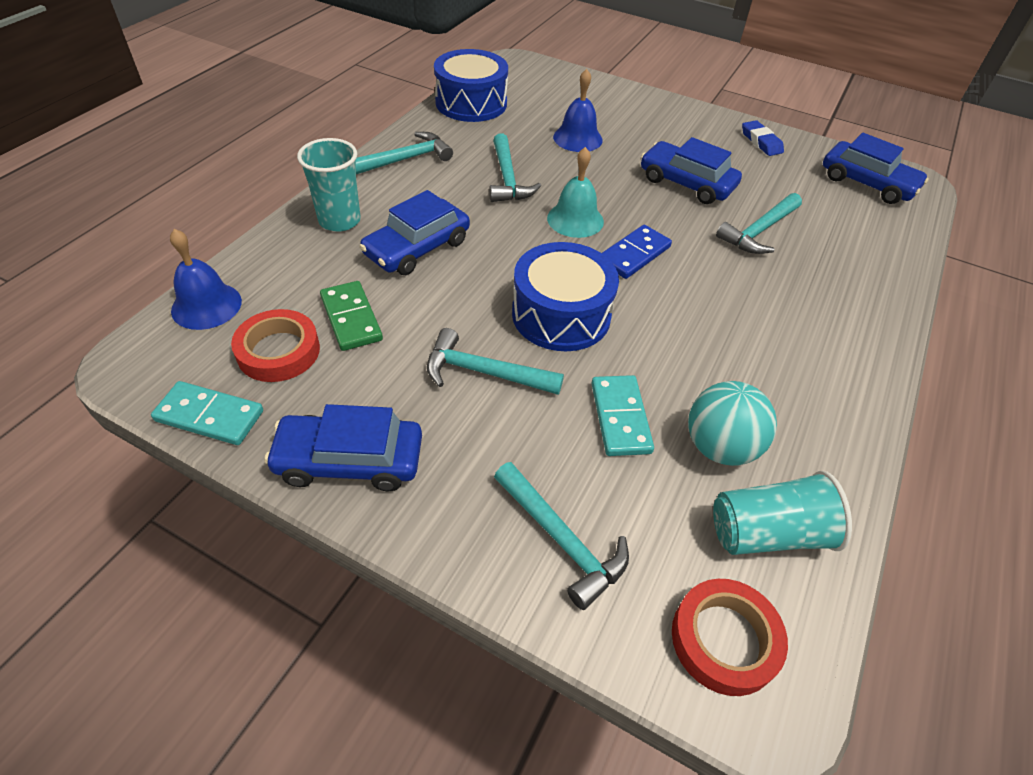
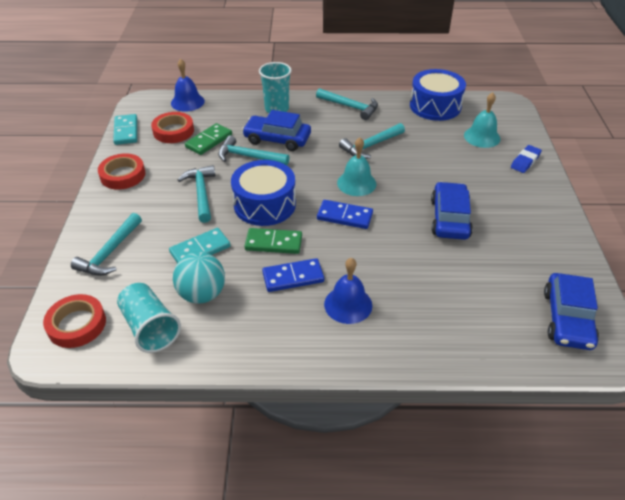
camera: 65 degrees right, 5 degrees down
(349, 460) = (123, 175): blue car -> red tape
(560, 102) = (482, 137): none -> turquoise bell
(577, 138) = (447, 157): blue bell -> blue bell (348, 304)
(649, 336) = (273, 243): none -> green domino
(726, 342) = (293, 277): none -> blue domino
(759, 231) = (427, 267): turquoise hammer -> turquoise hammer (248, 157)
(761, 142) = (554, 243): blue eraser -> blue eraser (525, 161)

